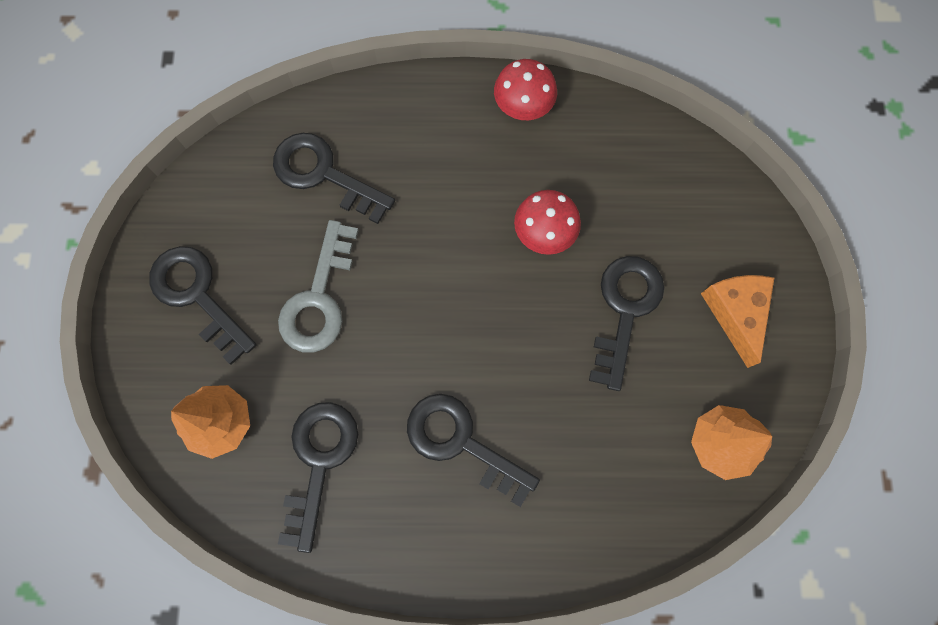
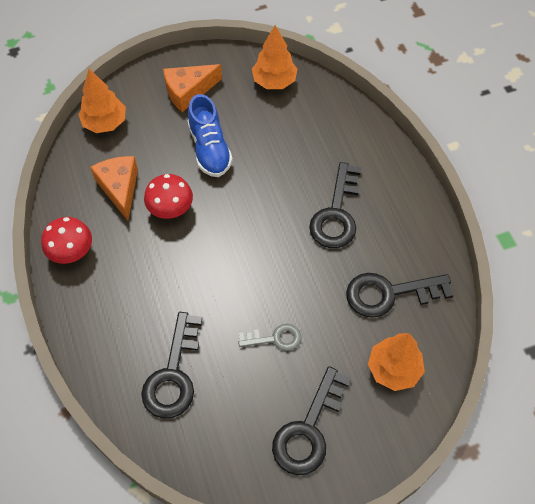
camera: 110 degrees left, 15 degrees down
(319, 298) = (275, 338): grey key -> grey key, size x0.57
(597, 181) = (120, 188): none -> orange cheese
(624, 310) = (209, 149): black key -> blue shoe
(710, 189) = (105, 123): none -> orange tree

